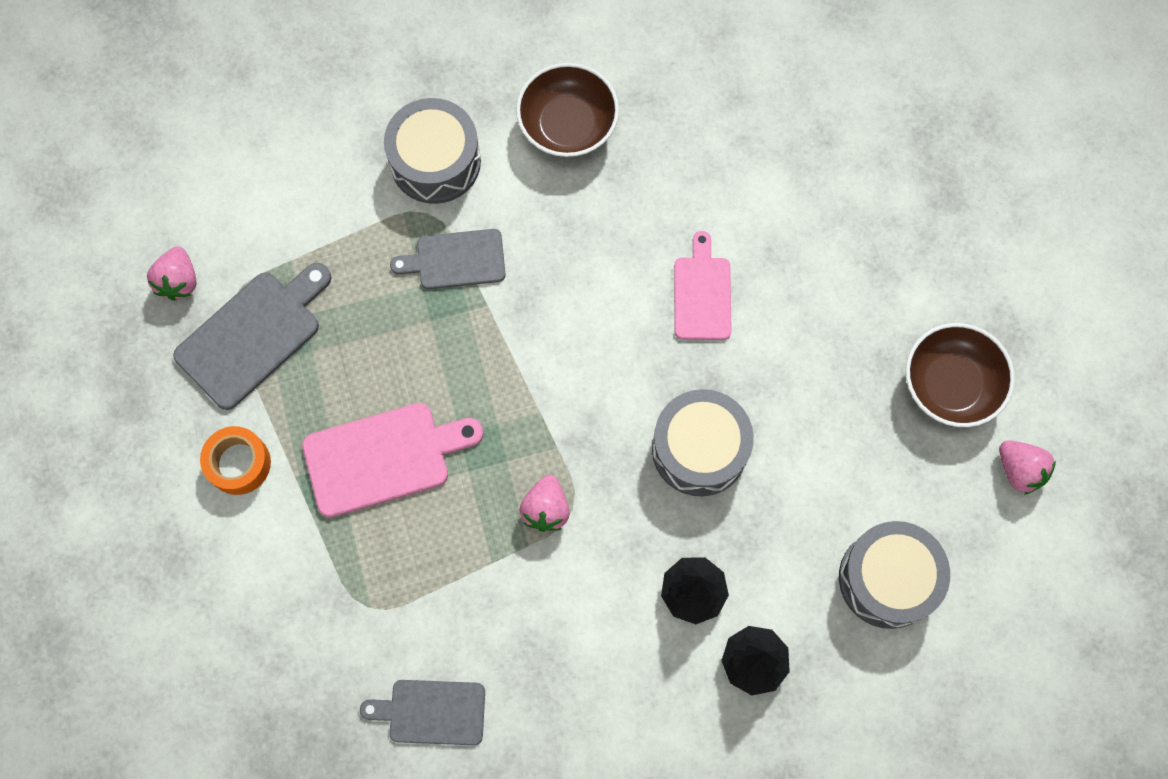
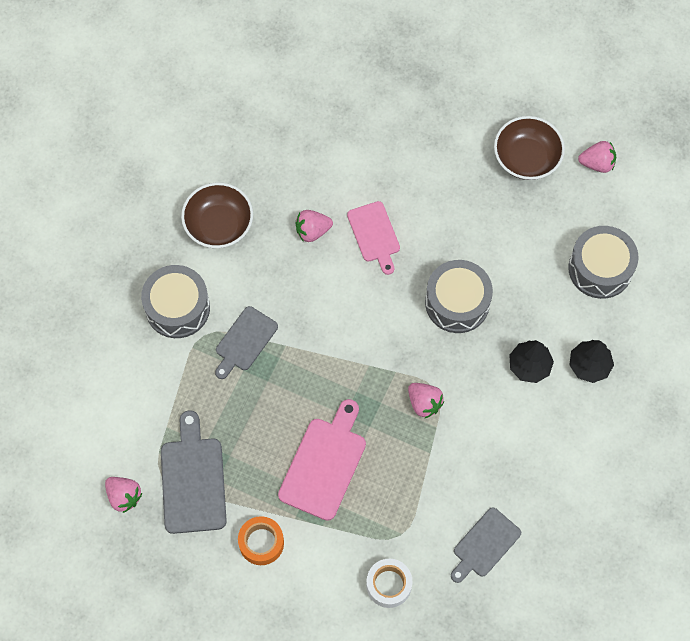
camera: 50 degrees left, 5 degrees down
(298, 640) = (388, 585): none -> white tape
(647, 225) = (312, 231): none -> pink strawberry
(702, 294) = (374, 234): pink cutting board -> pink cutting board turned 150 degrees counterclockwise

